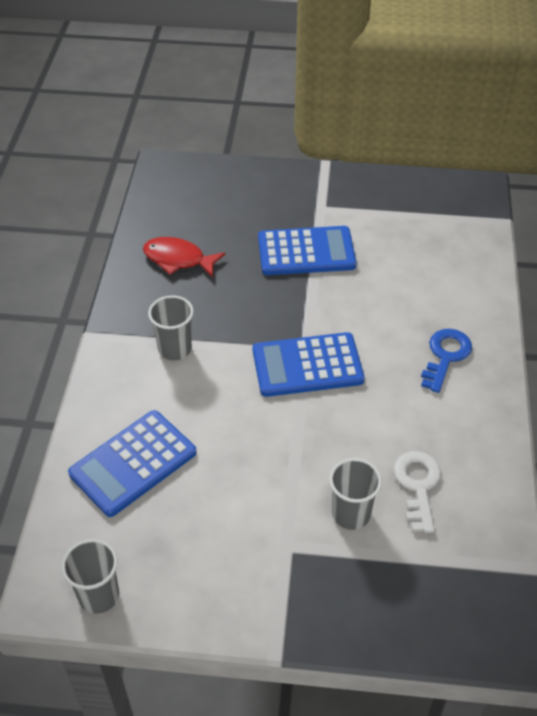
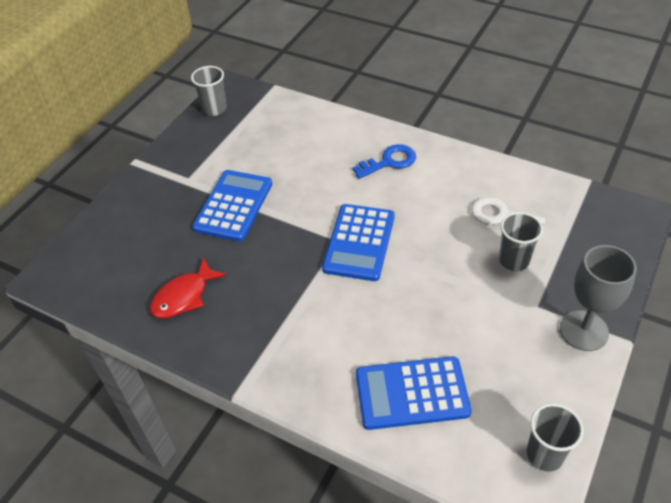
camera: 65 degrees left, 0 degrees up
(133, 463) = (412, 393): blue calculator -> blue calculator turned 105 degrees clockwise
(175, 349) = (294, 328): grey cup -> grey cup (214, 109)
(275, 606) = (583, 330): none -> grey goblet
(445, 356) = (389, 162): blue key -> blue key turned 105 degrees clockwise

